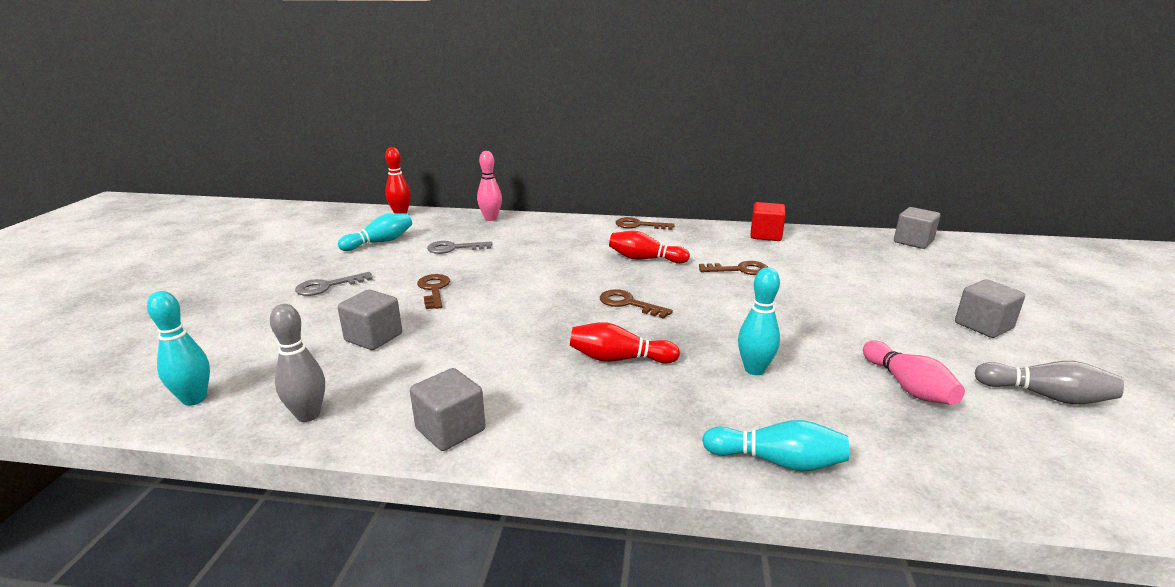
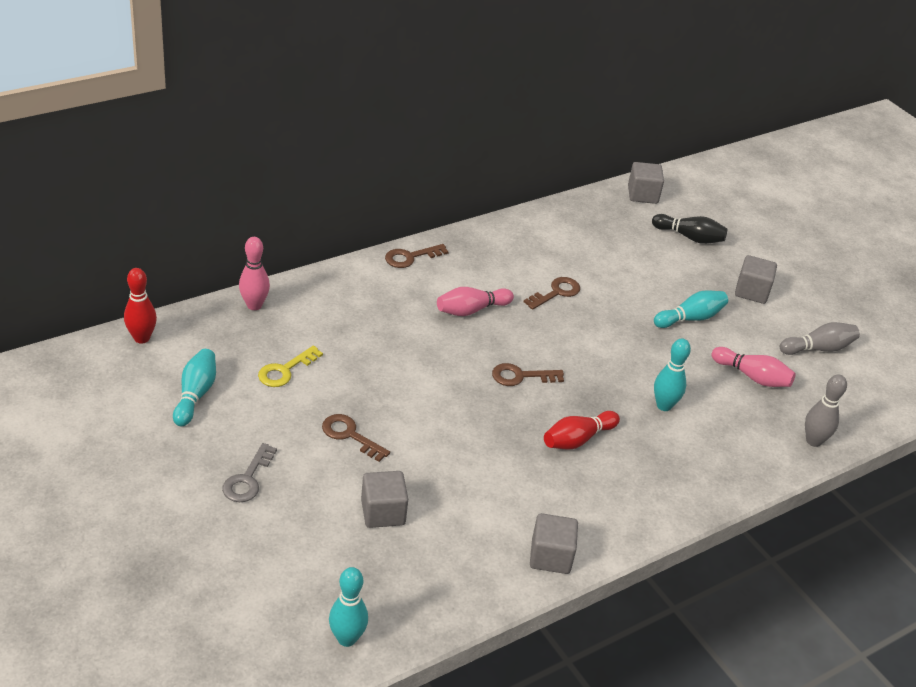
camera: 45 degrees left, 15 degrees up
(308, 415) = (448, 601): grey bowling pin -> grey bowling pin (813, 441)
(454, 248) = (285, 370): grey key -> yellow key
(645, 259) = (471, 310): red bowling pin -> pink bowling pin
(765, 235) = (530, 230): red cube -> none
(777, 461) = (737, 475): turquoise bowling pin -> turquoise bowling pin (690, 318)
(939, 274) = (689, 237): none -> black bowling pin

